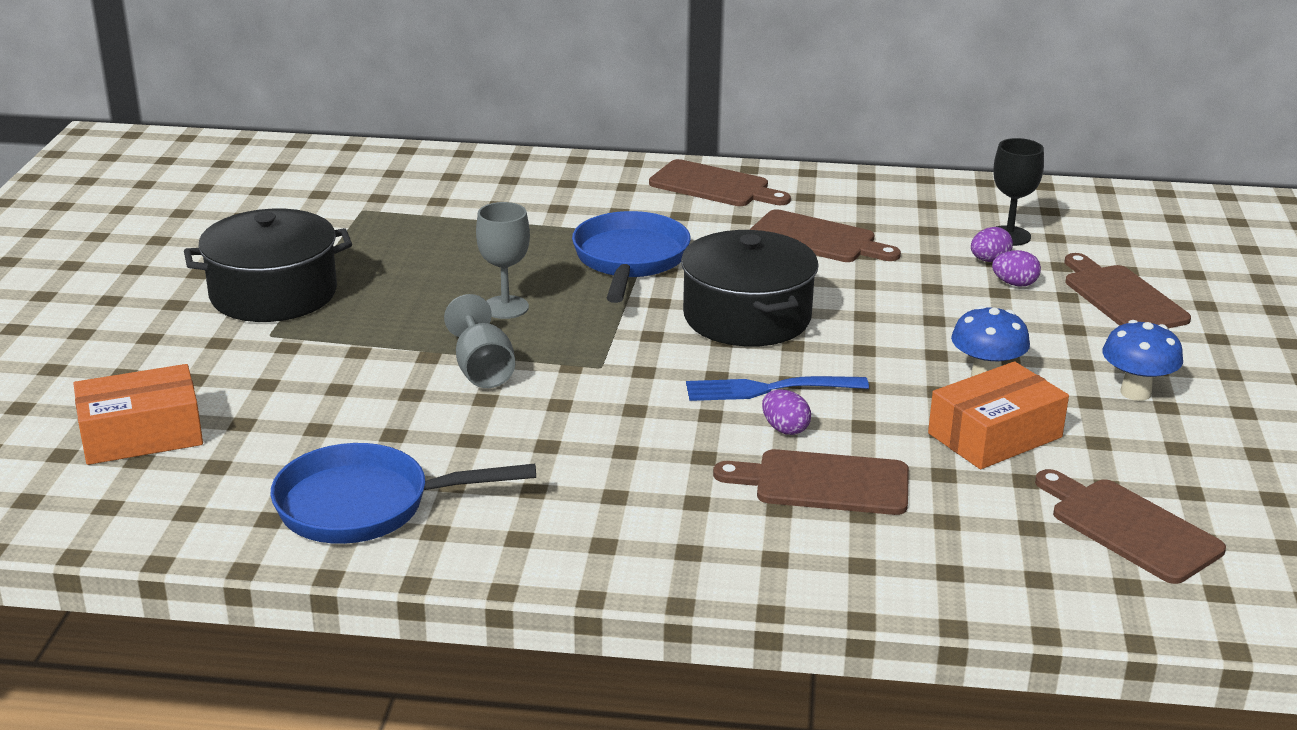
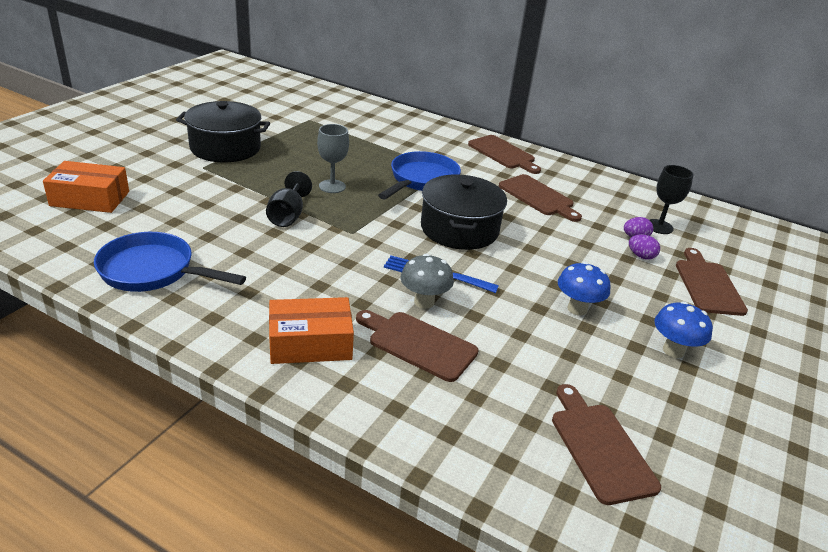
camera: 20 degrees right, 5 degrees up
(482, 370) = (288, 216): grey goblet -> black goblet
(785, 429) = (424, 302): purple egg -> grey mushroom
(994, 435) = (554, 349): orange box -> orange box (310, 343)

